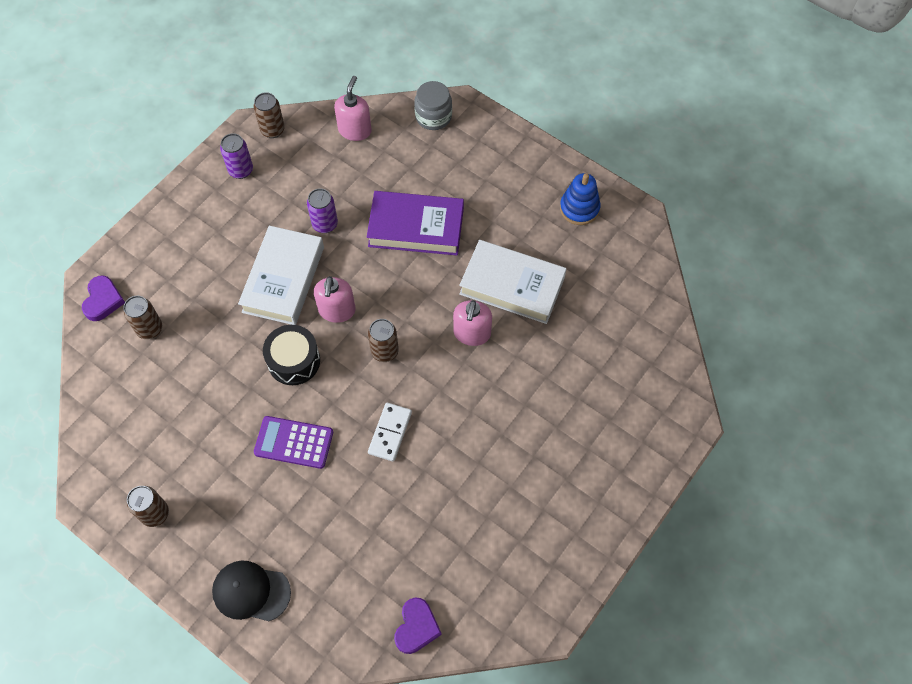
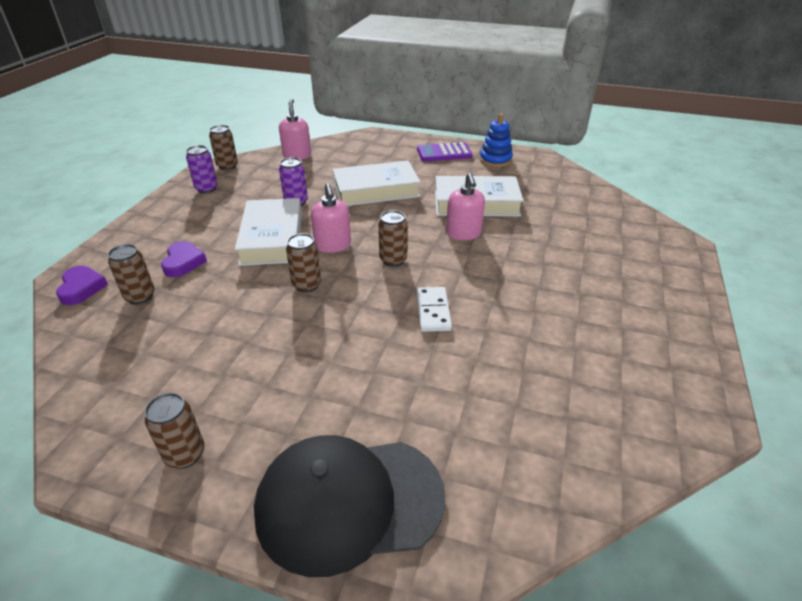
camera: 20 degrees left, 25 degrees down
(251, 591) = (349, 502): black cap -> black cap, size x1.68
(294, 361) = (307, 285): black drum -> brown can
(294, 442) = (336, 343): purple calculator -> purple calculator (444, 153)
(416, 227) = (376, 190): purple book -> white book
(416, 627) = (579, 471): purple heart -> purple heart (183, 262)
(433, 116) = (355, 141): grey jar -> none

